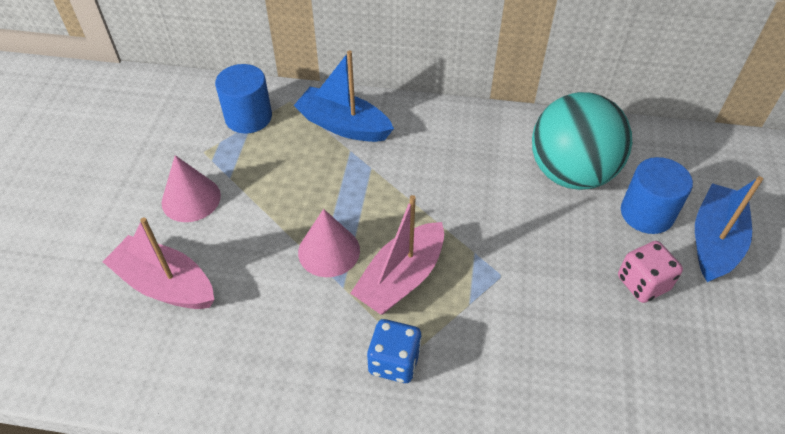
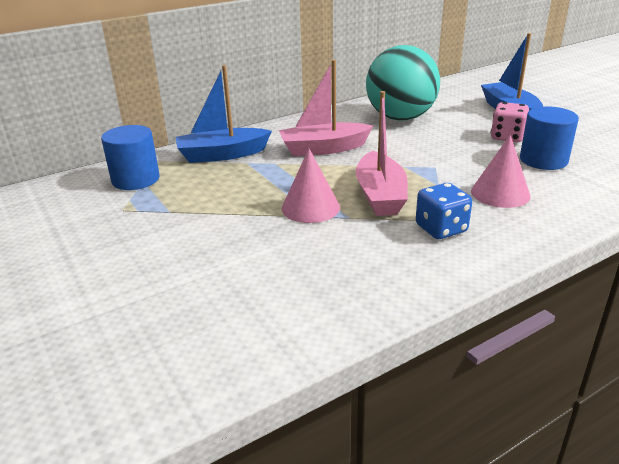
camera: 40 degrees left, 20 degrees down
(165, 284) = (205, 285): pink boat -> pink boat (323, 149)
(191, 199) = (151, 235): pink cone -> pink cone (500, 193)
(647, 213) = (463, 115): blue cylinder -> blue cylinder (543, 160)

